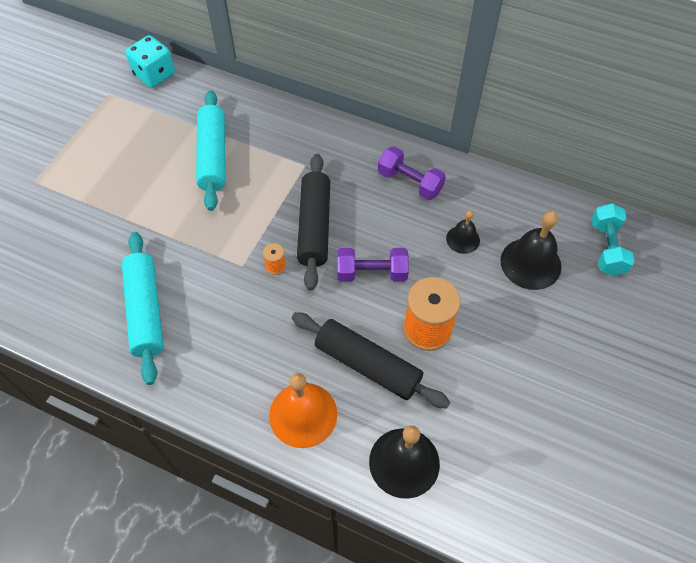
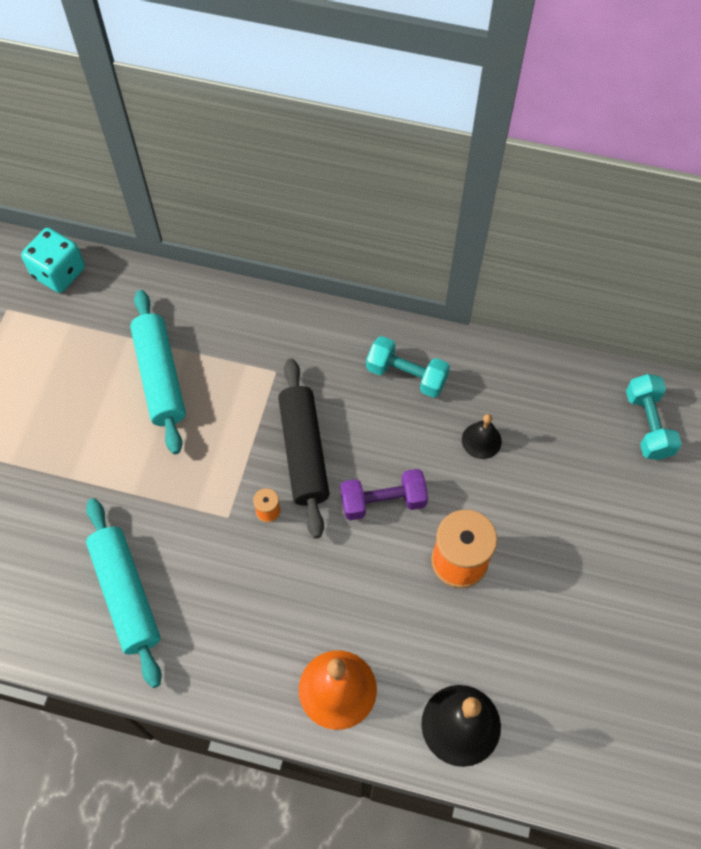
camera: 10 degrees left, 5 degrees up
(367, 365) = (399, 617): black rolling pin -> none
(410, 182) = (406, 375): purple dumbbell -> turquoise dumbbell
(530, 263) = (564, 458): black bell -> none

